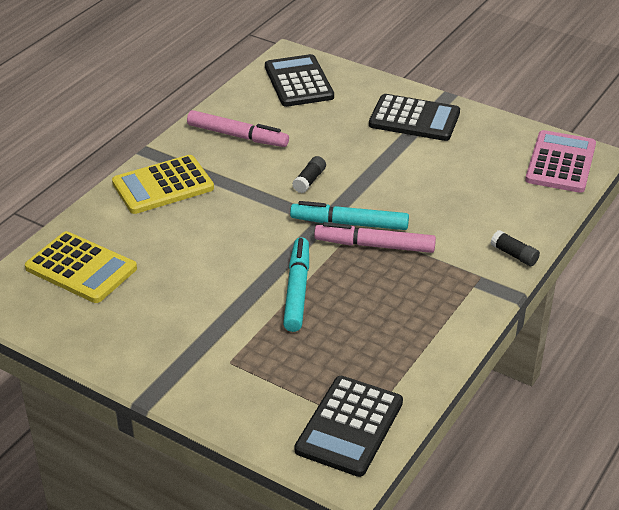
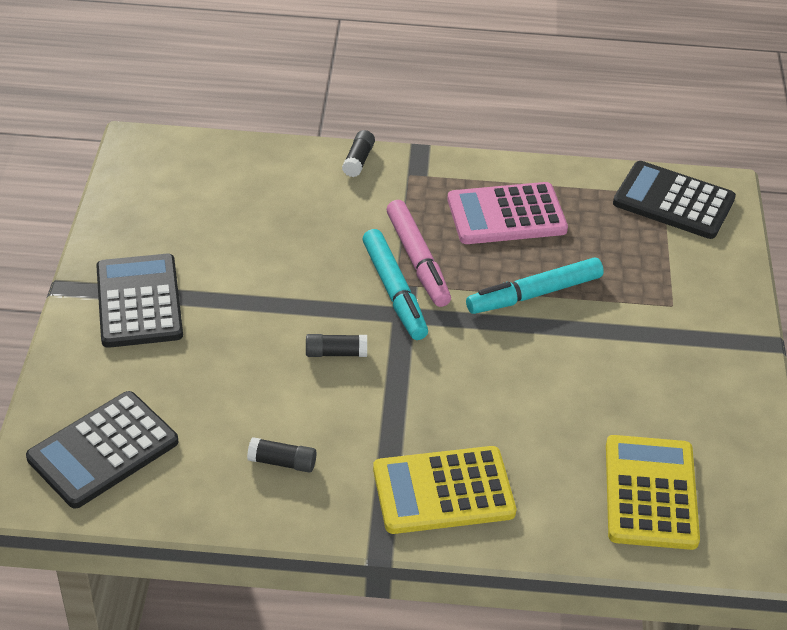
camera: 120 degrees left, 5 degrees up
(163, 186) = (443, 491): yellow calculator -> yellow calculator turned 135 degrees clockwise
(237, 136) = (282, 462): pink marker -> black glue stick
(349, 426) = (673, 201): black calculator -> black calculator turned 150 degrees counterclockwise
(560, 163) = (167, 162): pink calculator -> pink calculator (506, 215)

